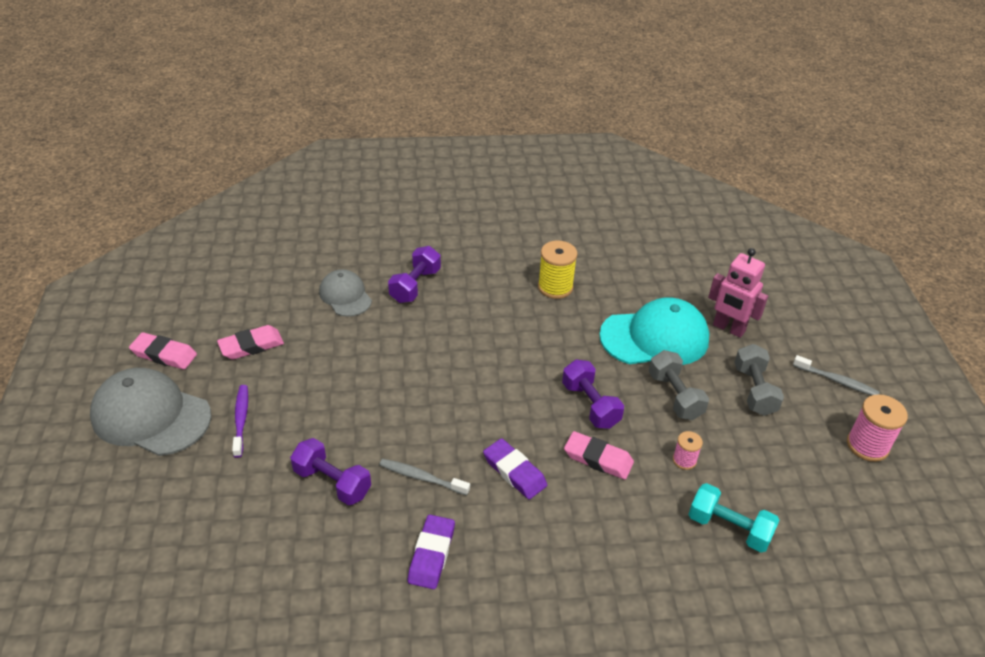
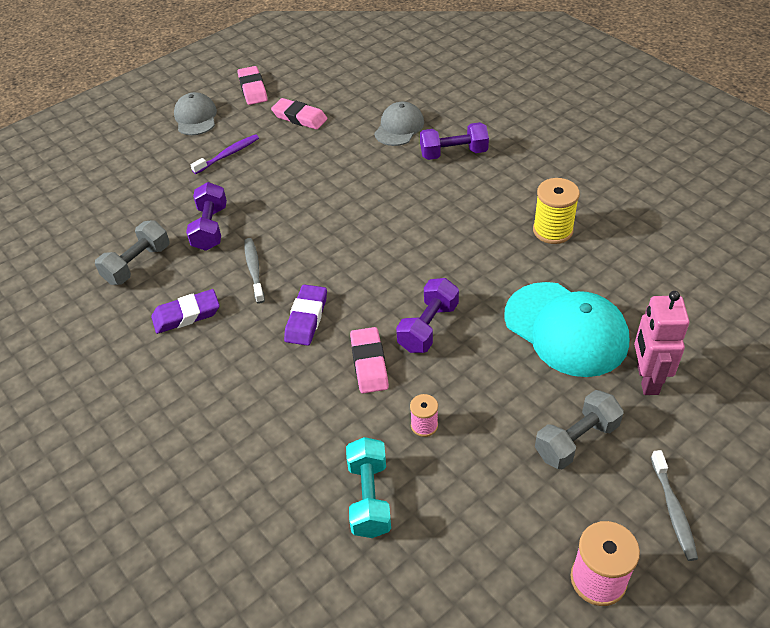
camera: 60 degrees right, 5 degrees up
(151, 416) = (196, 117): grey cap -> grey cap, size x0.59
(674, 396) = (501, 380): grey dumbbell -> grey dumbbell (137, 264)

